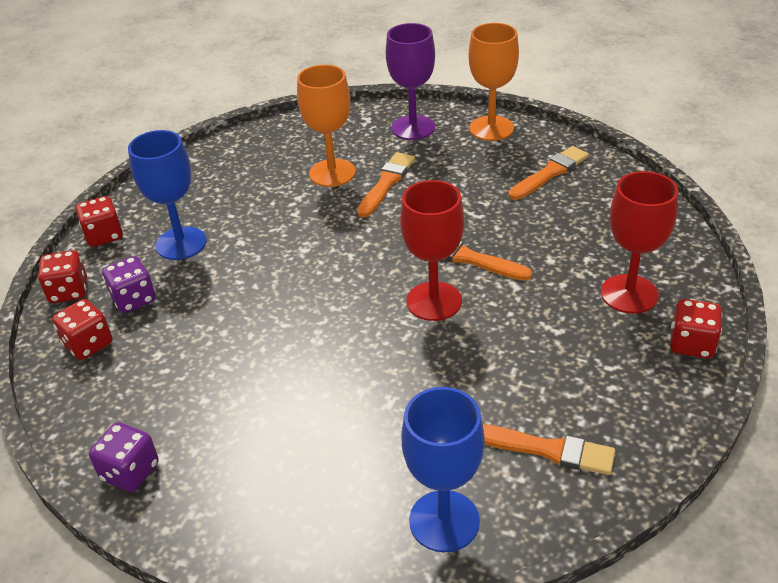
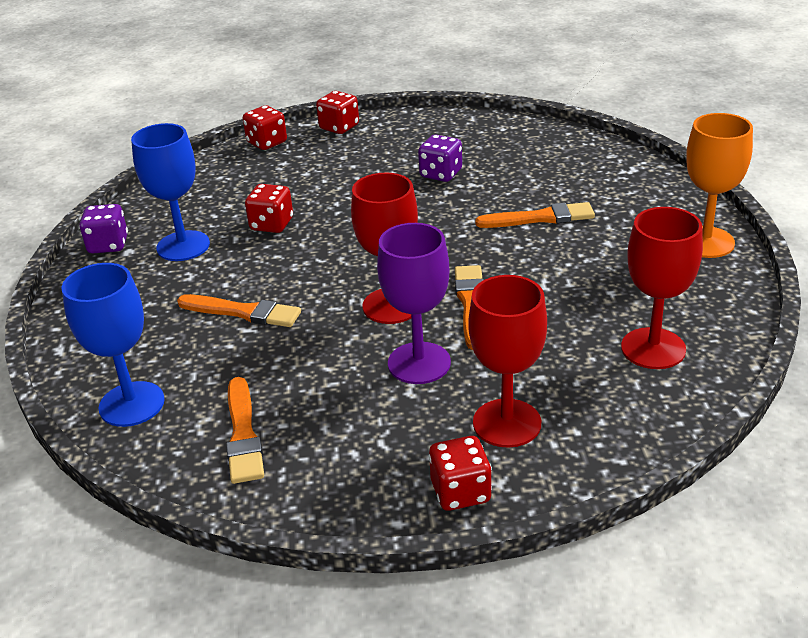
camera: 60 degrees right, 5 degrees down
(88, 344) = (218, 175): red dice -> red dice (271, 224)
(134, 299) = (279, 170): purple dice -> purple dice (441, 174)
(181, 243) = (359, 160): blue goblet -> blue goblet (183, 246)
(332, 173) = (524, 186): orange goblet -> none
(413, 128) = (648, 198): purple goblet -> purple goblet (419, 363)
(550, 173) = (667, 305): orange brush -> orange brush (242, 312)
(593, 198) = (653, 348): none -> red goblet

